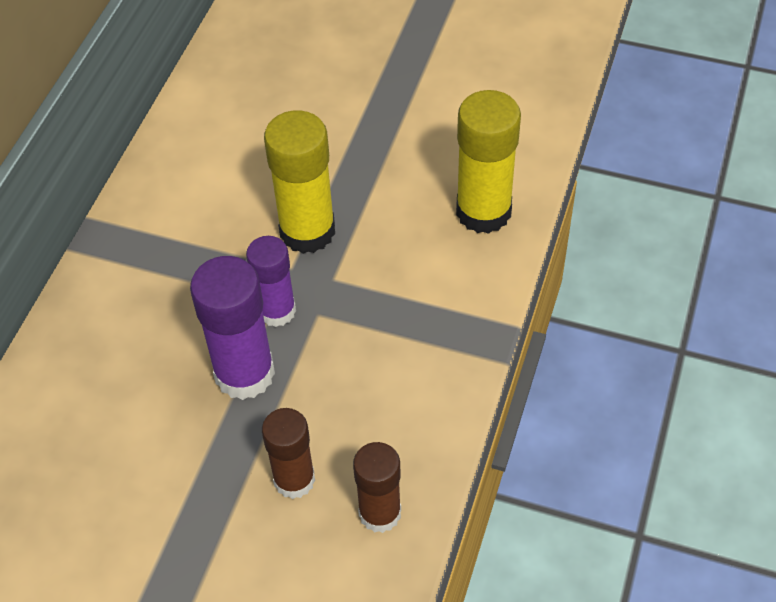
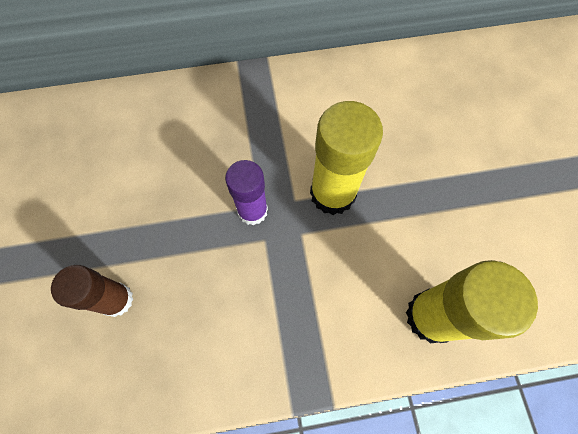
camera: 60 degrees right, 15 degrees up
(244, 373) = (190, 218): purple glue stick -> none
(380, 513) = (110, 379): brown glue stick -> none

